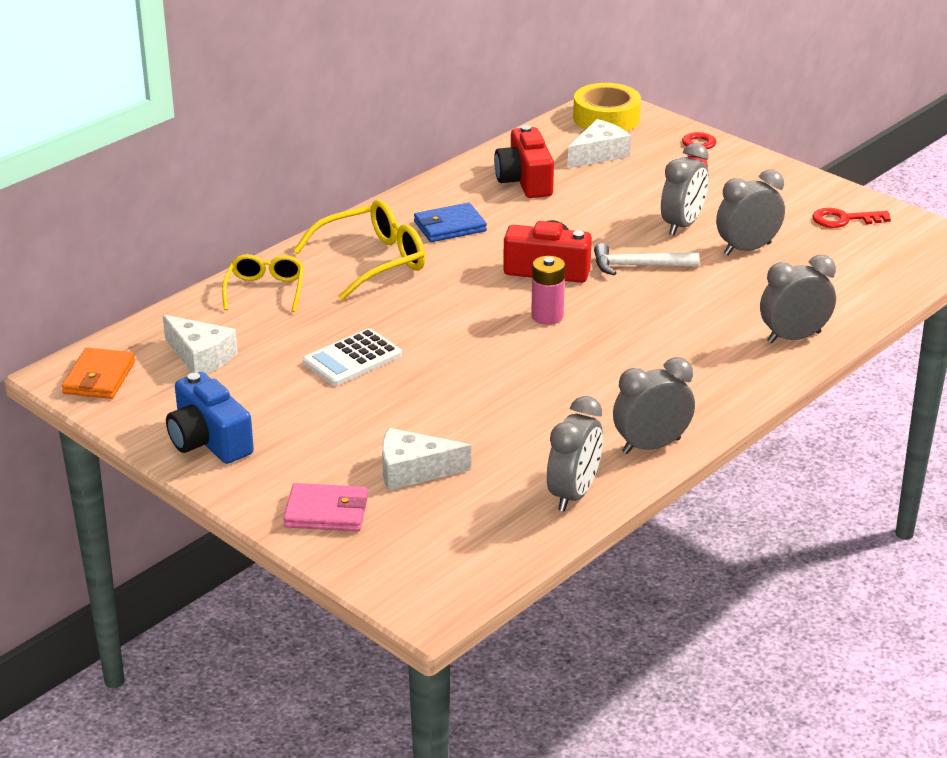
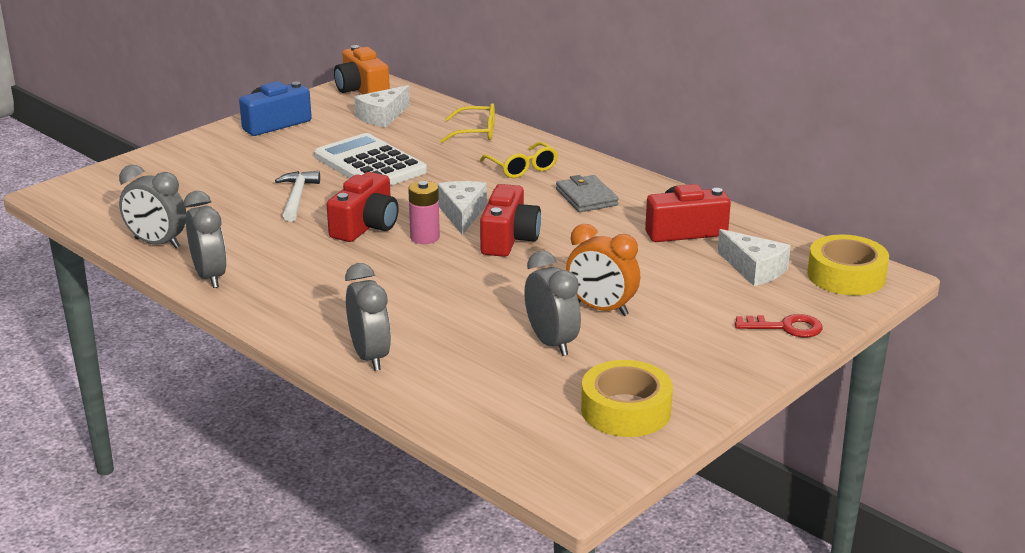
camera: 90 degrees right, 5 degrees down
(99, 377) = (361, 90): orange wallet -> orange camera
(326, 512) = (175, 161): pink wallet -> none
(352, 359) = (370, 164): white calculator -> white calculator, size x1.53
(373, 261) = (522, 168): yellow glasses -> yellow glasses, size x0.64
(413, 471) = (212, 187): white cheese -> white cheese (462, 214)
(450, 226) = (586, 197): blue wallet -> grey wallet
(521, 353) = (366, 226): none -> red camera
(638, 266) = (515, 282): white hammer -> white hammer (297, 197)
(682, 225) = (601, 309): grey clock -> orange clock
(844, 219) = (626, 410): red key -> yellow tape

